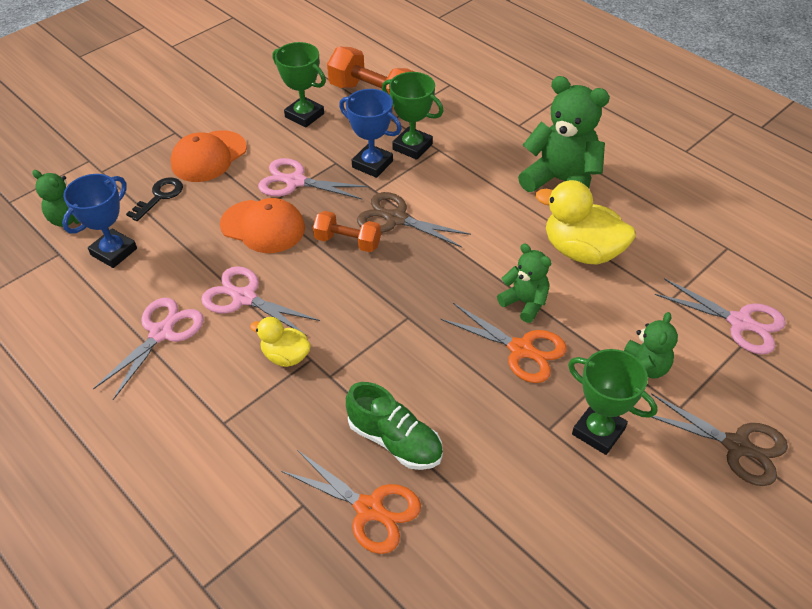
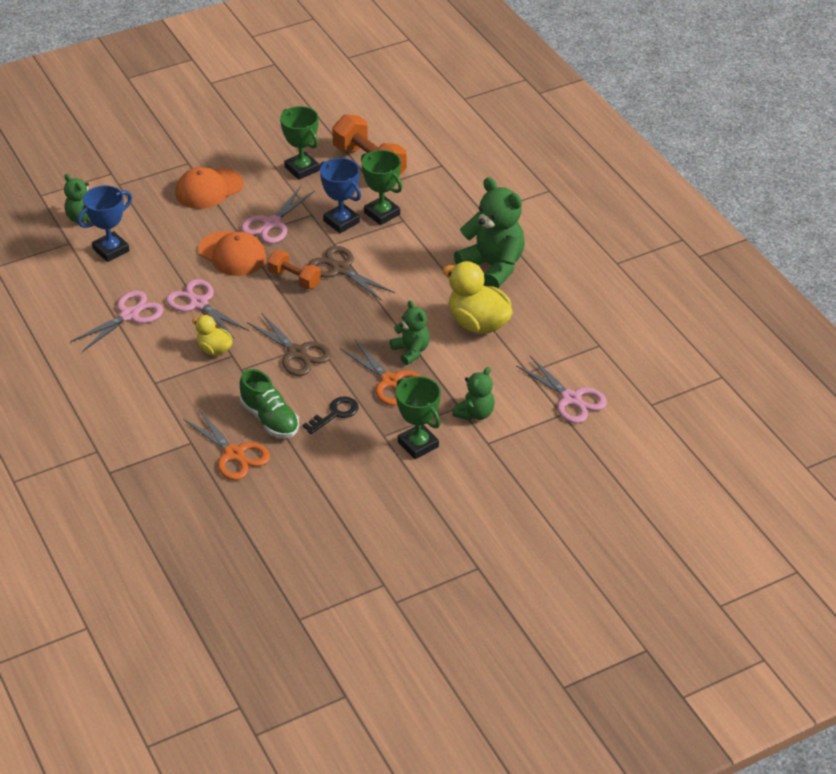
camera: 15 degrees right, 5 degrees down
(159, 196) = (159, 214): black key -> black key (335, 414)
(295, 182) = (272, 224): pink scissors -> pink scissors turned 90 degrees counterclockwise
(736, 446) = (513, 474): brown scissors -> brown scissors (297, 353)

